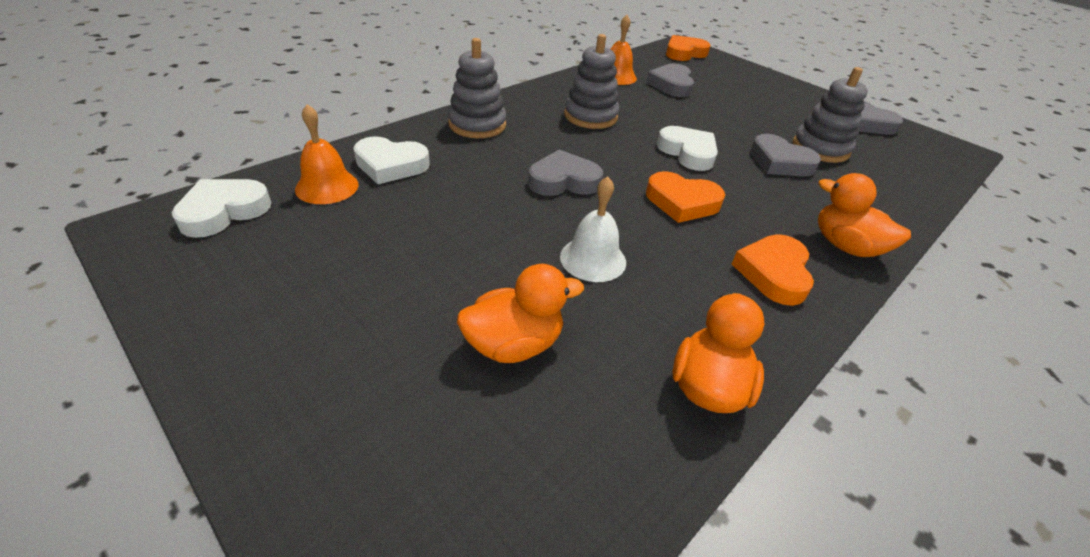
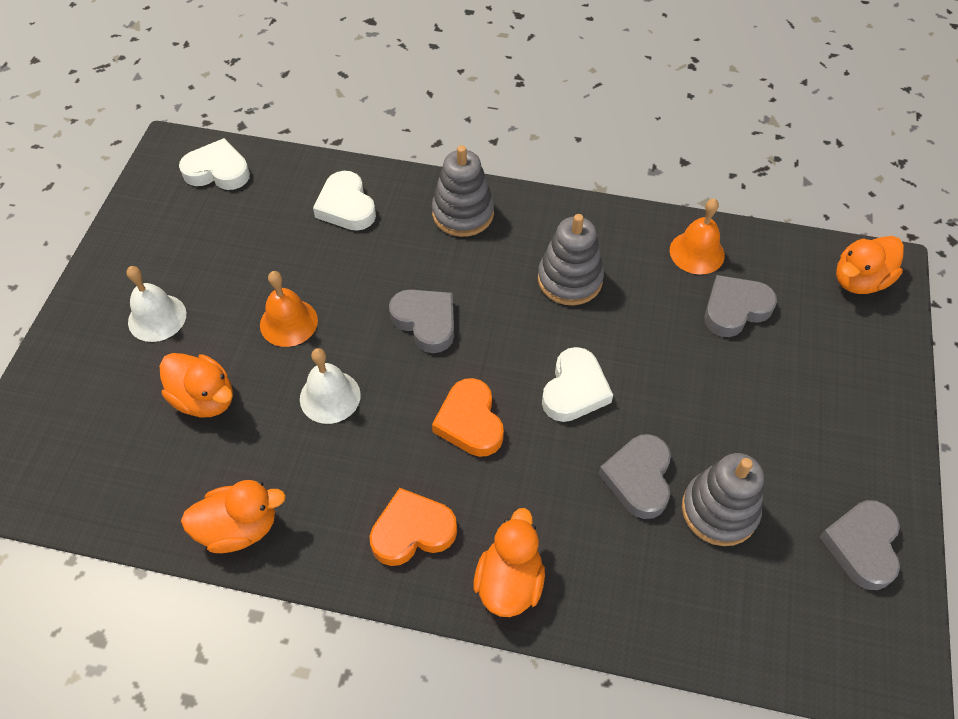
camera: 60 degrees right, 15 degrees up
(327, 186) = (287, 194): orange bell -> orange bell (288, 322)
(355, 337) = (157, 317): none -> white bell
(684, 53) = (859, 280): orange heart -> orange duck

